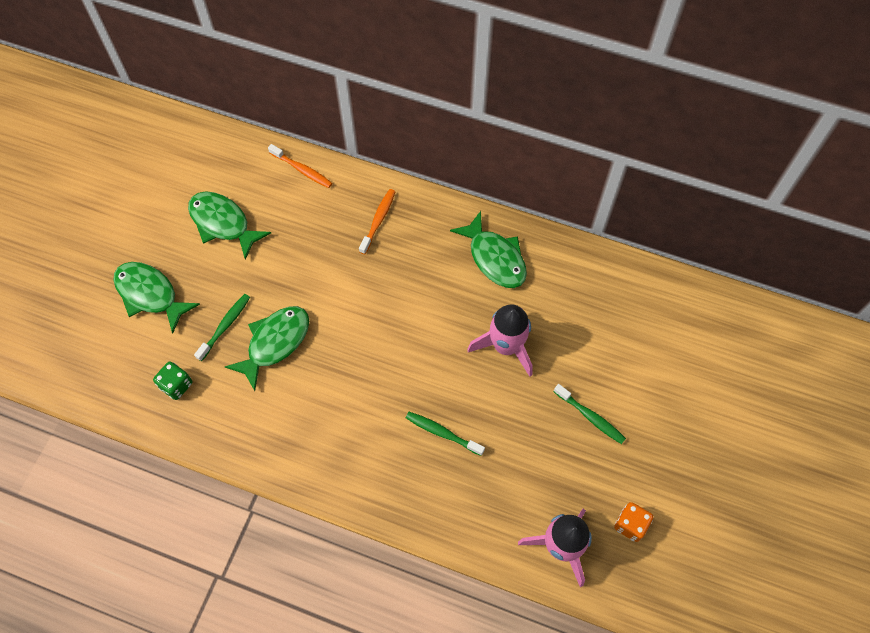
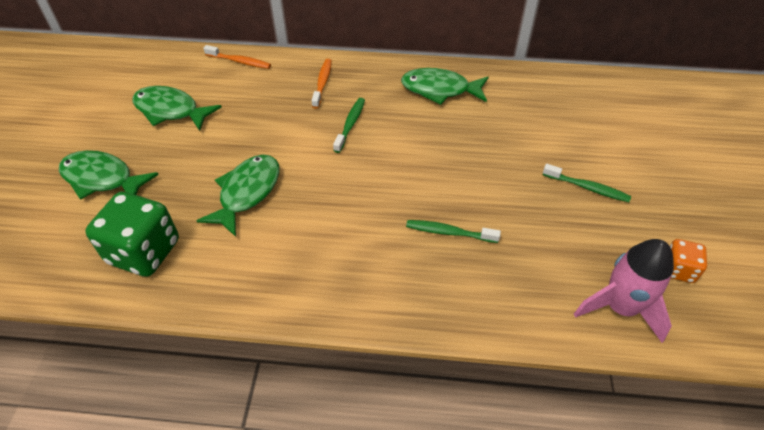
camera: 15 degrees left, 15 degrees down
(176, 385) = (144, 252): green dice -> green dice, size x1.91
(225, 326) = (190, 189): green toothbrush -> green toothbrush (350, 124)
(494, 258) = (440, 89): green fish -> green fish turned 150 degrees clockwise
(506, 346) = (480, 150): pink rocket -> none

